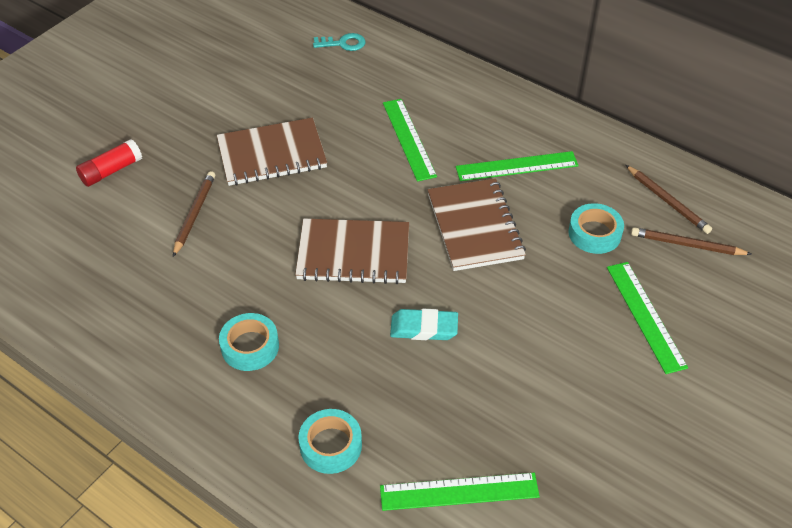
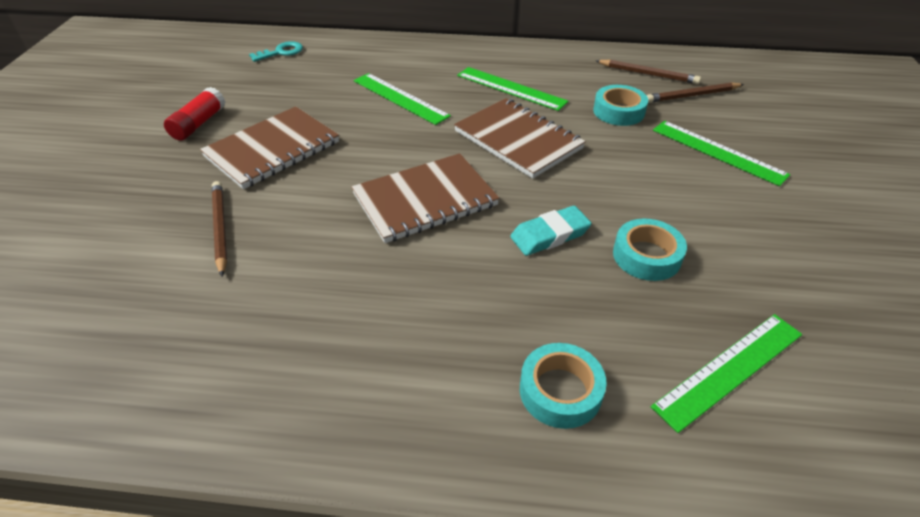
camera: 30 degrees left, 5 degrees down
(111, 171) = (84, 223): red glue stick -> red glue stick (198, 124)
(250, 346) = (383, 330): turquoise tape -> turquoise tape (646, 256)
(516, 166) = (511, 88): green ruler -> green ruler turned 75 degrees clockwise

